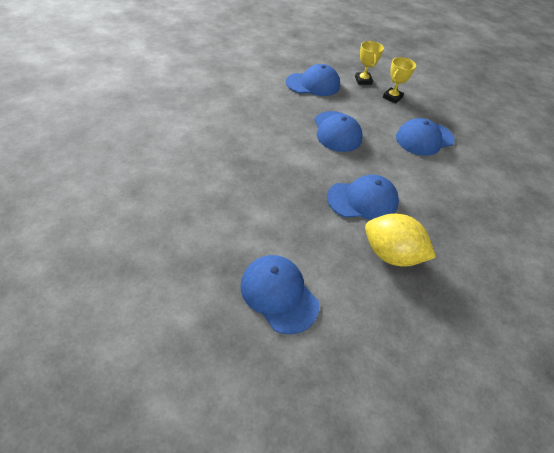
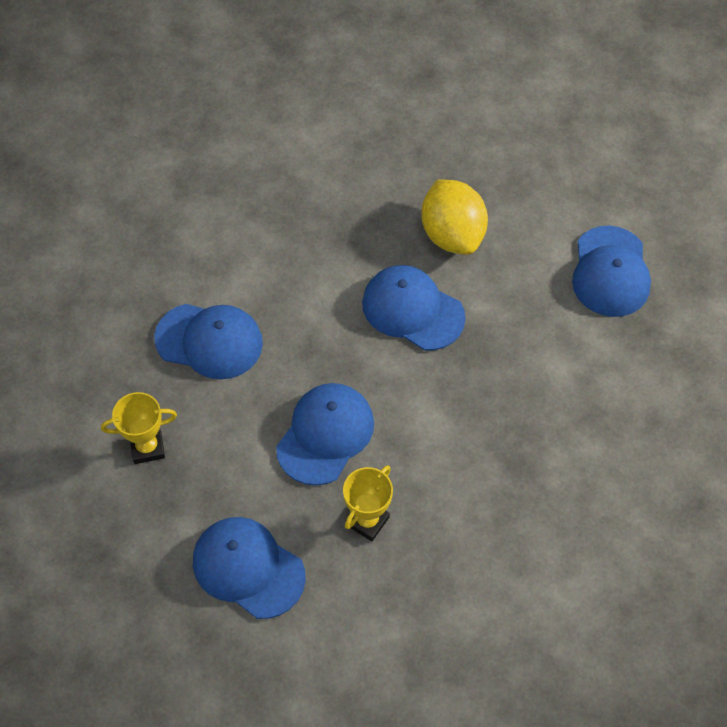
camera: 135 degrees left, 10 degrees up
(363, 80) = (146, 520): yellow trophy -> yellow trophy (367, 521)

